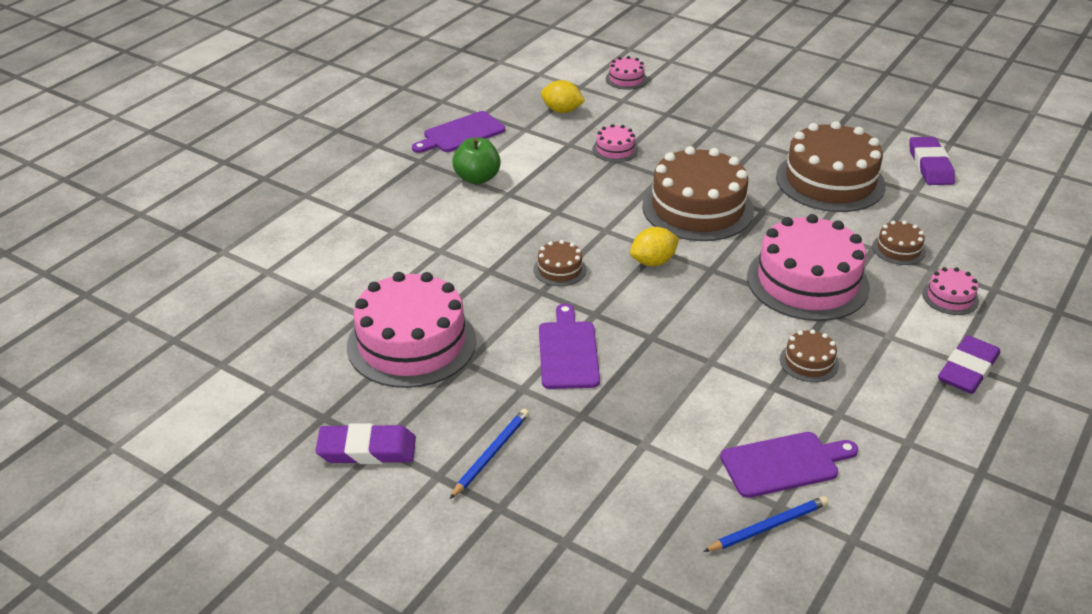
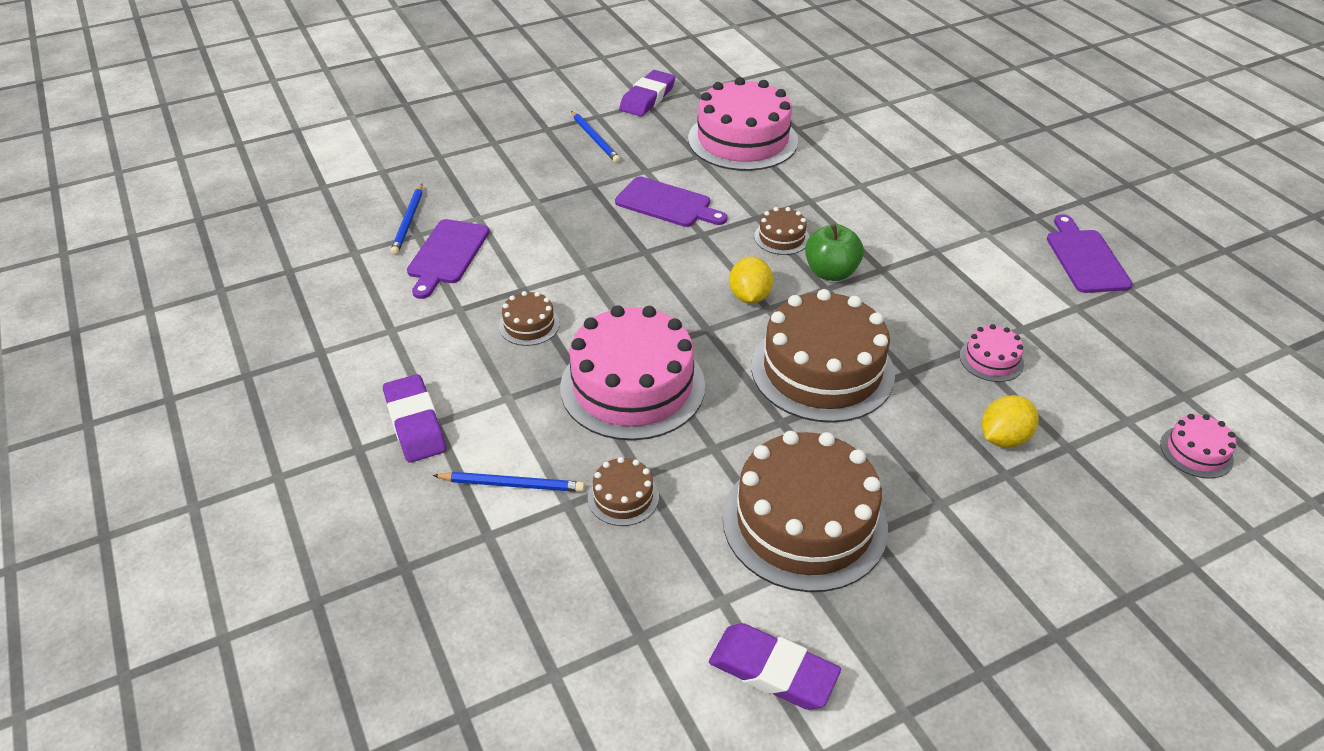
camera: 120 degrees right, 5 degrees up
(477, 178) = (978, 241): green apple -> green apple (831, 272)
(562, 111) = (1115, 353): yellow lemon -> yellow lemon (1003, 438)
(950, 297) = (512, 484): pink cake -> blue pencil

